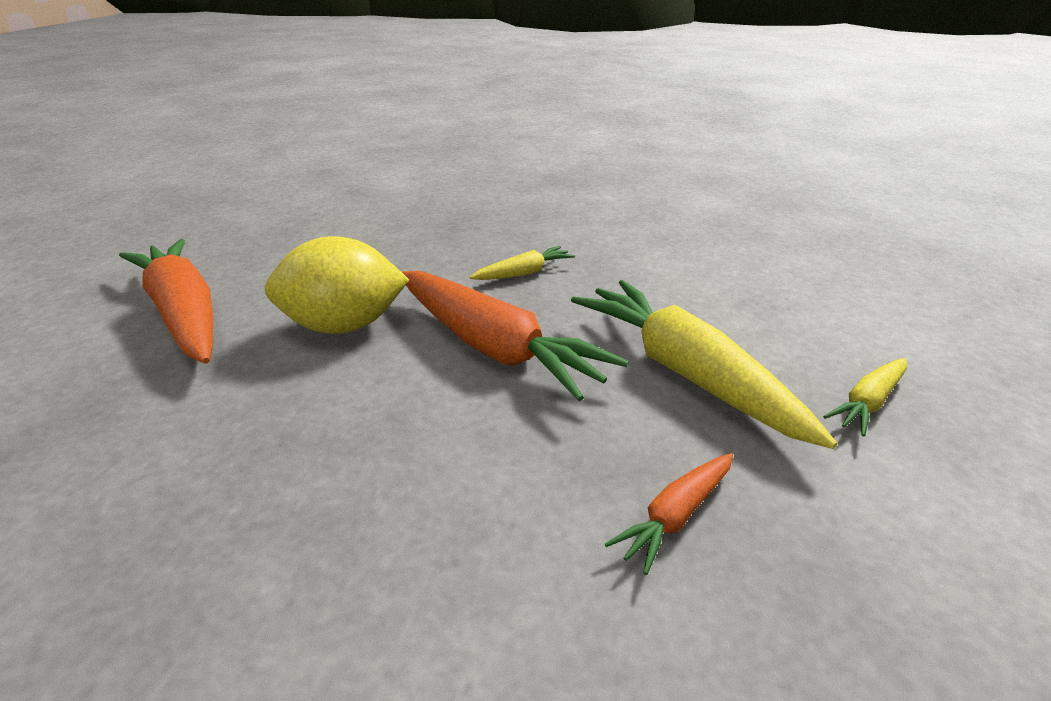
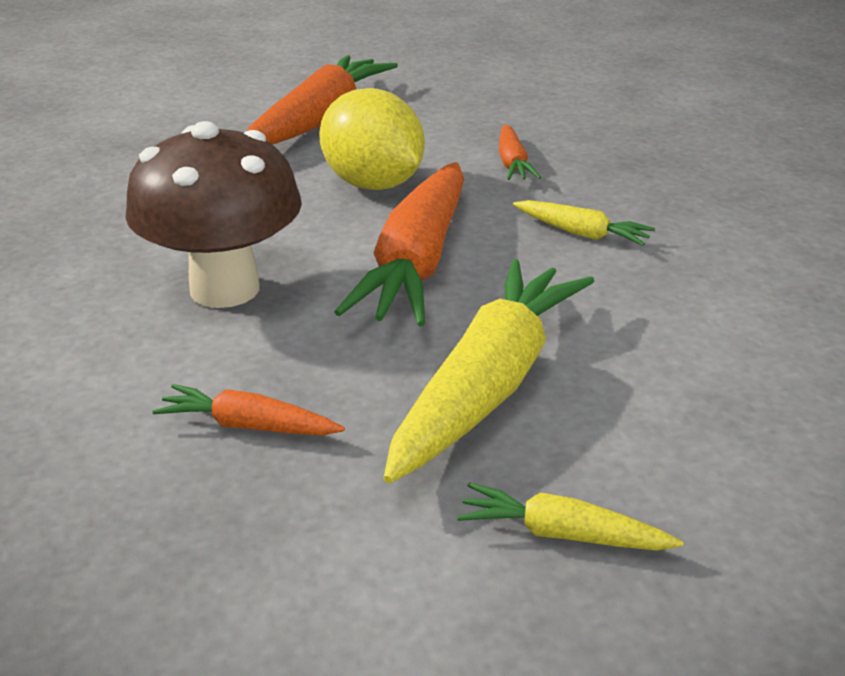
camera: 60 degrees right, 0 degrees up
(395, 261) = (512, 163): none -> orange carrot
(430, 465) = (225, 289): none -> brown mushroom

